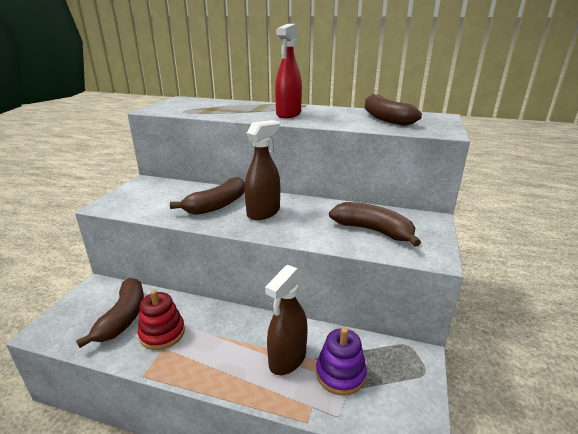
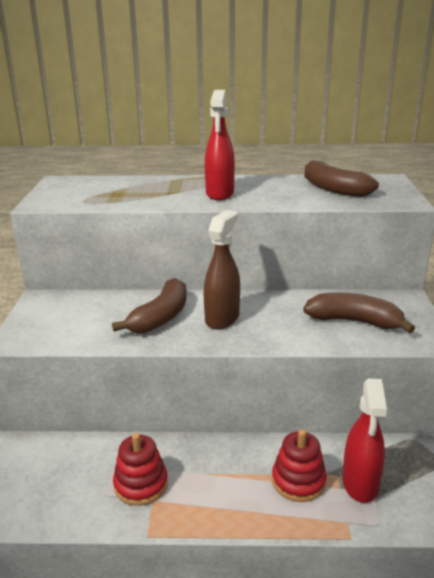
camera: 15 degrees left, 0 degrees up
(123, 317) = (80, 477): brown banana -> none
(287, 359) = (298, 481): brown spray bottle -> red stacking toy
(340, 374) = (360, 483): purple stacking toy -> red spray bottle

